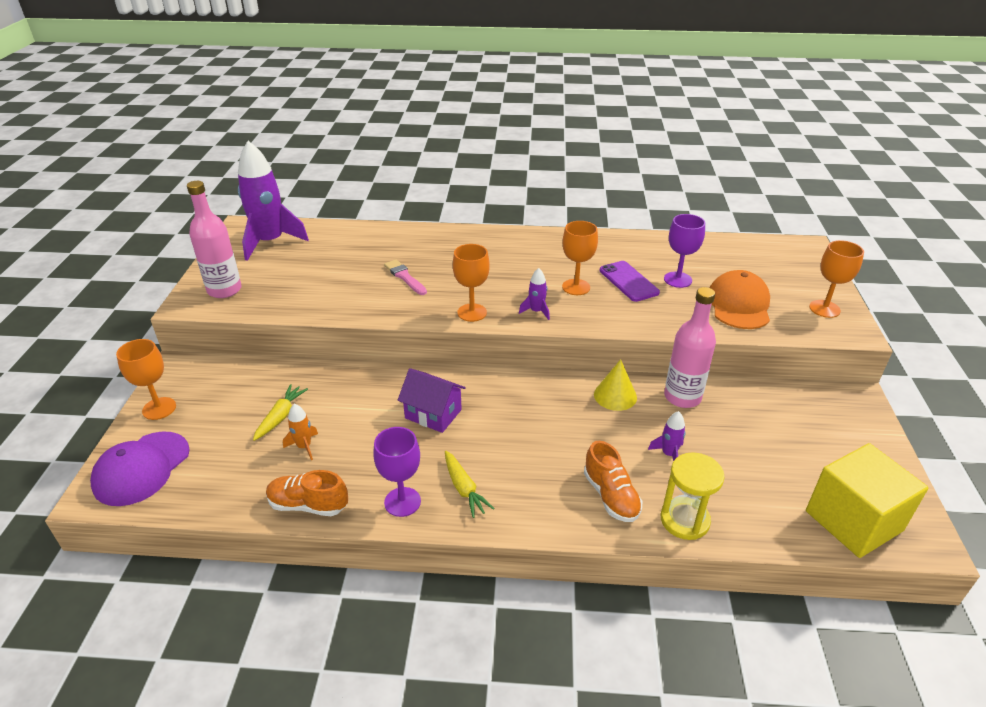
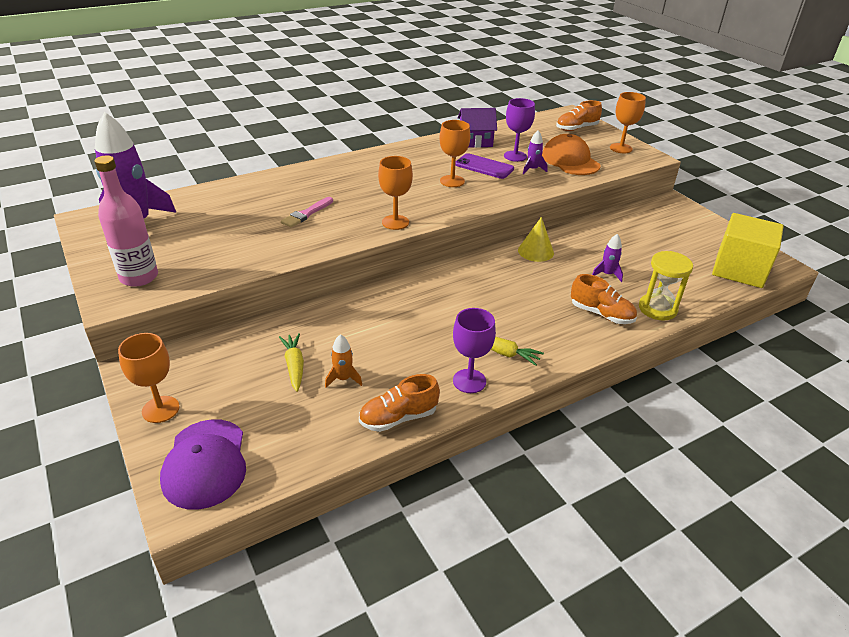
camera: 35 degrees left, 0 degrees up
(405, 277) = (306, 214): pink brush -> pink brush turned 75 degrees counterclockwise
(433, 414) = (422, 312): purple house -> purple house (475, 141)
(536, 311) = (443, 206): purple rocket -> purple rocket (532, 169)
(682, 397) = (577, 236): pink bottle -> none
(794, 267) = (576, 128): none -> orange shoe

